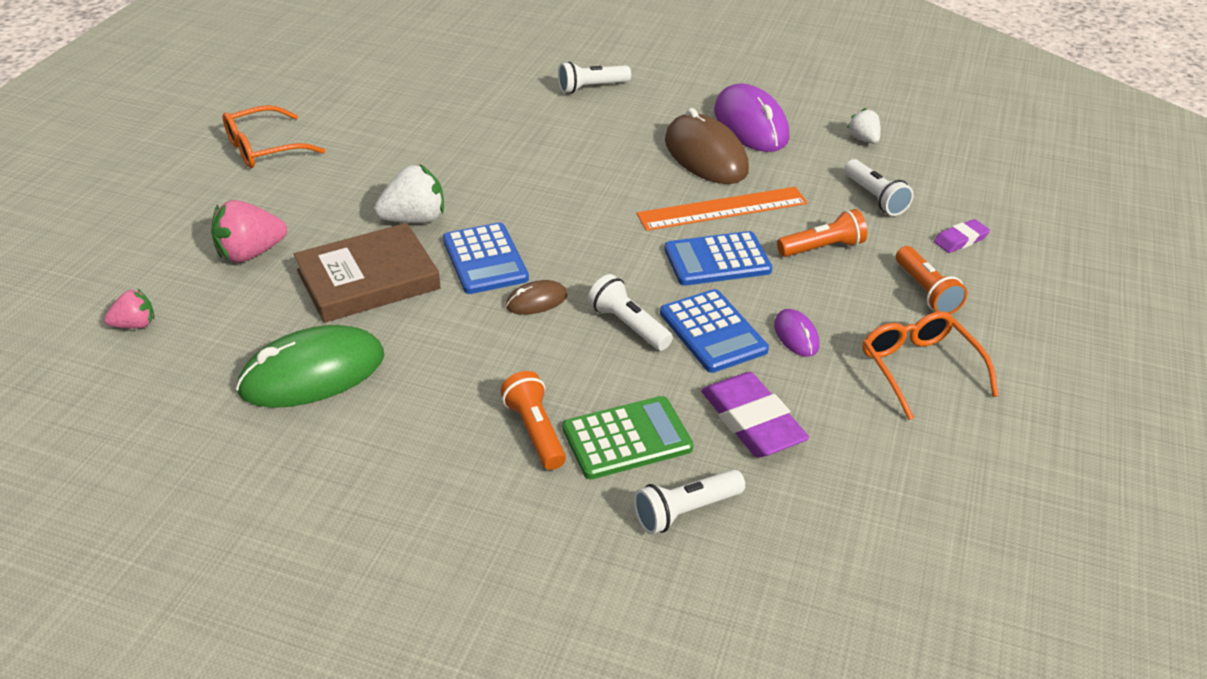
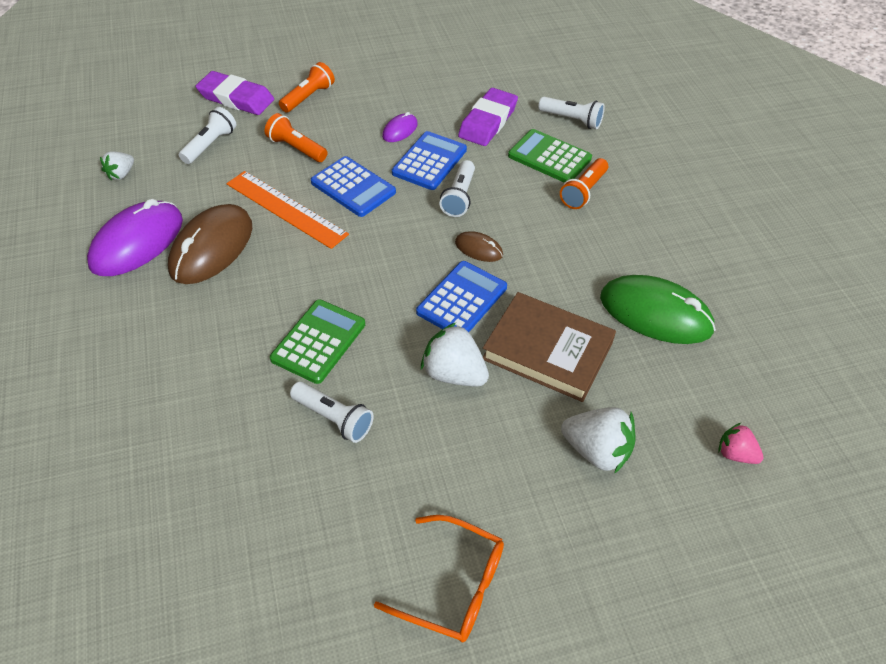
camera: 125 degrees left, 10 degrees up
(250, 253) = (596, 451): pink strawberry -> white strawberry
(532, 170) = (318, 341): none -> green calculator
(591, 88) = (131, 381): white flashlight -> white flashlight (334, 418)
(919, 368) = (385, 82): orange glasses -> none
(960, 239) = (236, 98): purple eraser -> purple eraser, size x1.84

